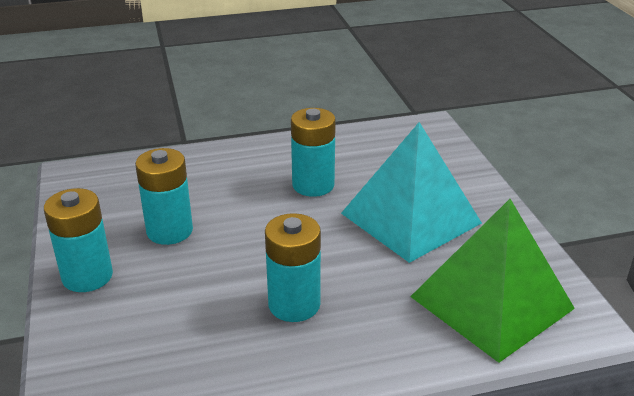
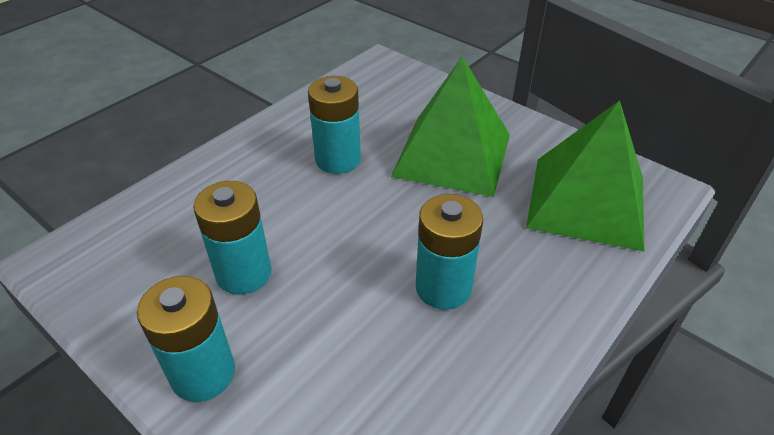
camera: 35 degrees left, 10 degrees up
(410, 218) = (452, 155): turquoise pyramid -> green pyramid

